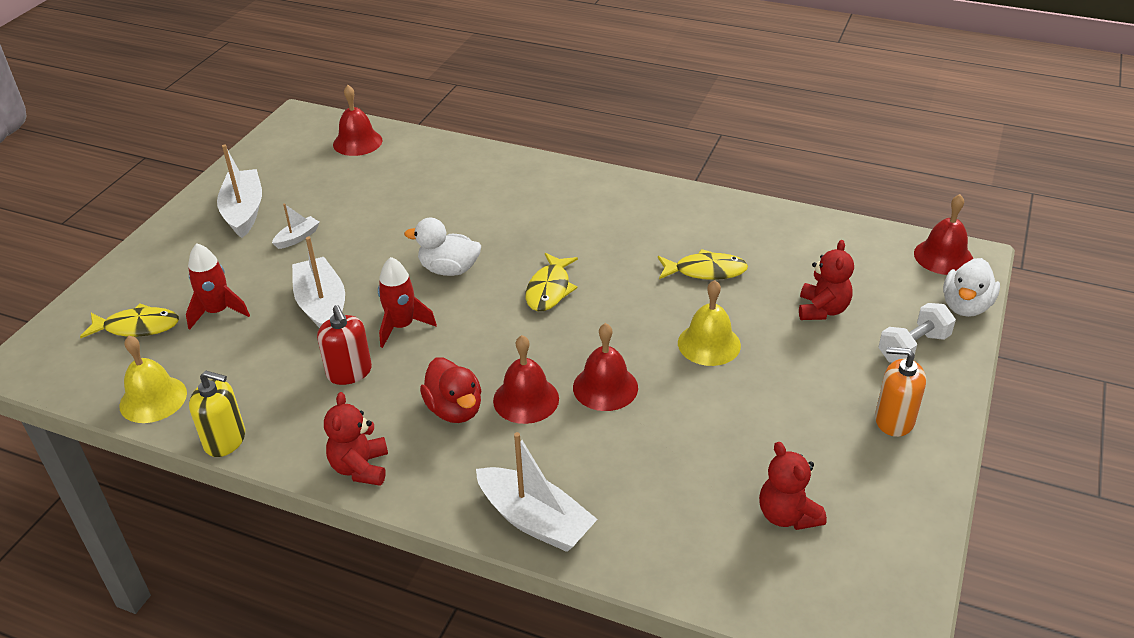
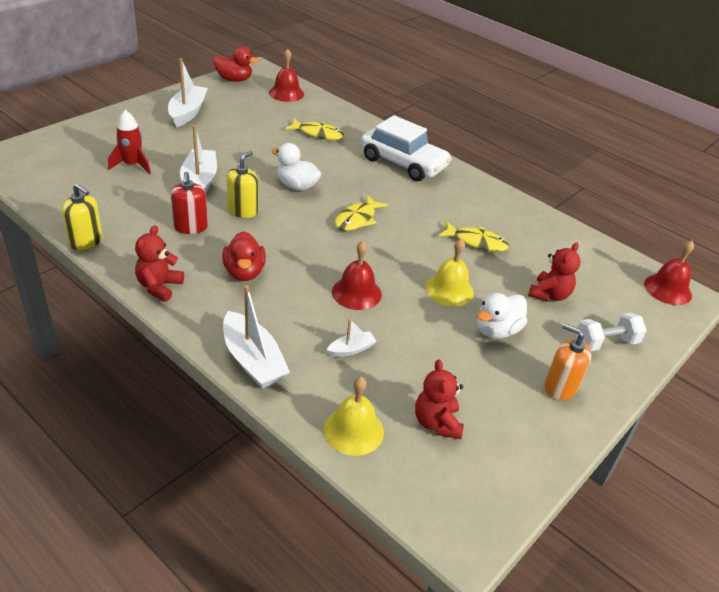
camera: 15 degrees right, 0 degrees up
(137, 327) = (78, 158): yellow fish -> yellow fish (318, 134)
(153, 399) = (59, 202): yellow bell -> yellow bell (353, 430)
(276, 143) = (234, 80): none -> red duck
(297, 238) = (211, 137): white boat -> white boat (351, 349)
(402, 326) = (243, 210): red rocket -> yellow soap dispenser
(526, 399) = (296, 282): red bell -> none
(561, 194) = (403, 163): none -> white car
(965, 306) = (665, 328): white duck -> white duck (497, 330)

